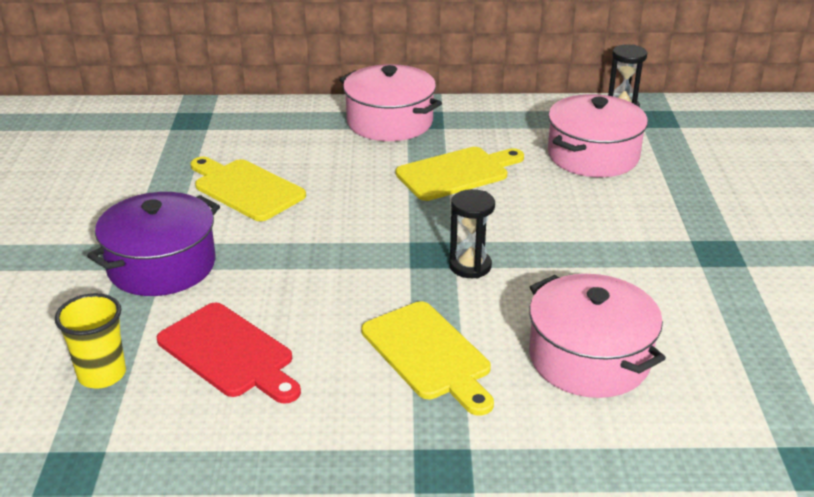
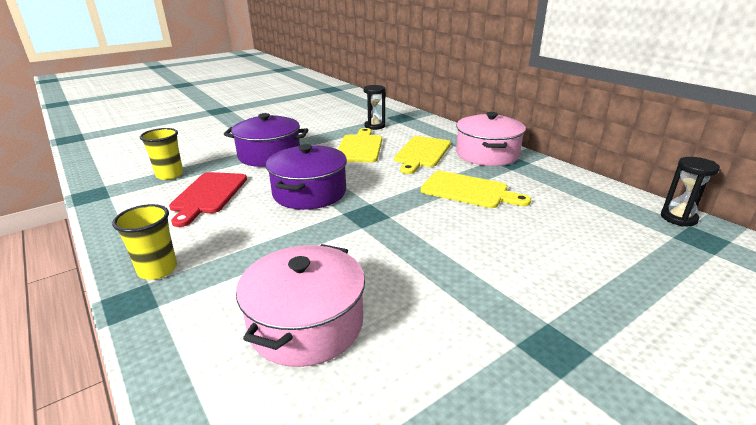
camera: 55 degrees right, 5 degrees down
(329, 272) = (309, 193): none -> purple pot
(392, 436) = (157, 270): none -> yellow cup
(429, 354) = (254, 252): yellow cutting board -> yellow cutting board (422, 153)
(470, 266) = (369, 232): black hourglass -> black hourglass (374, 126)
(593, 155) = (585, 229): pink pot -> none

